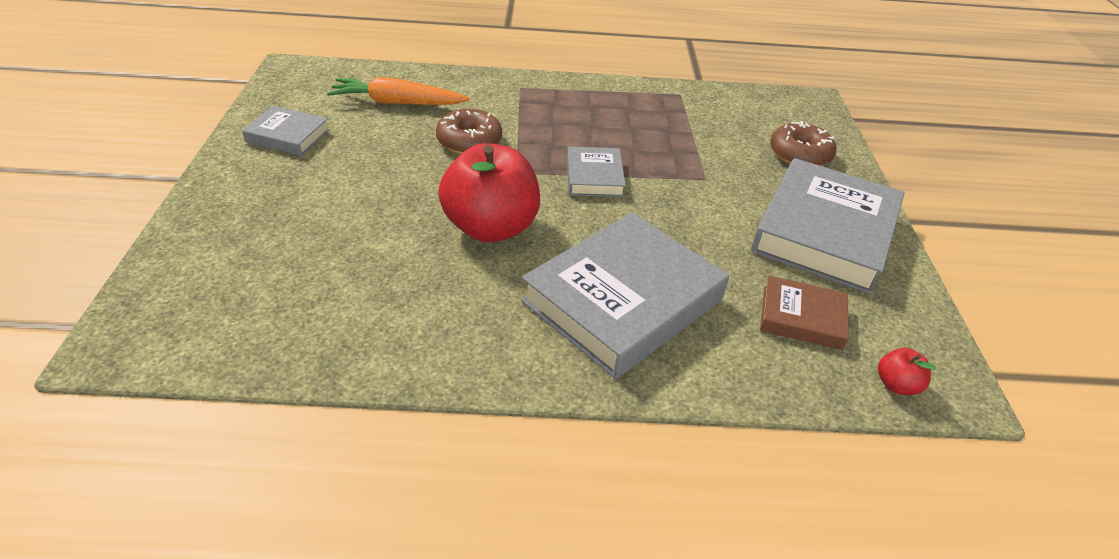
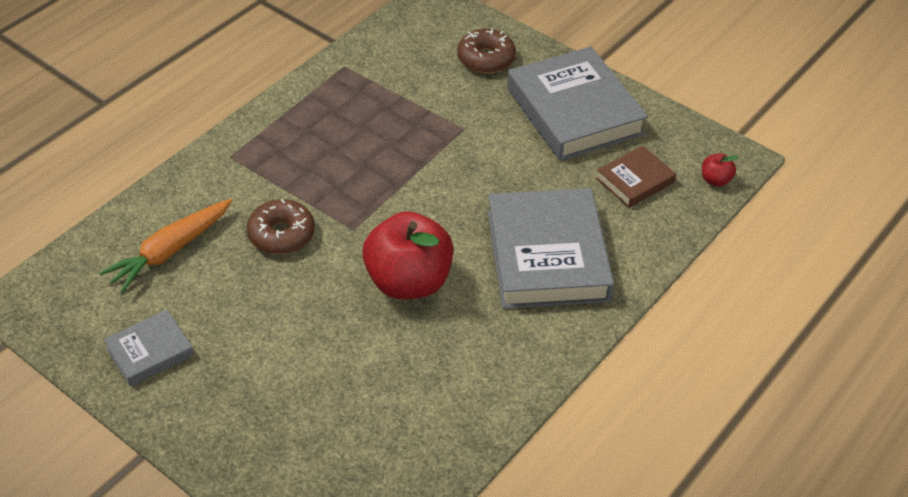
camera: 50 degrees left, 5 degrees up
(594, 177) = (403, 187): grey book -> none

